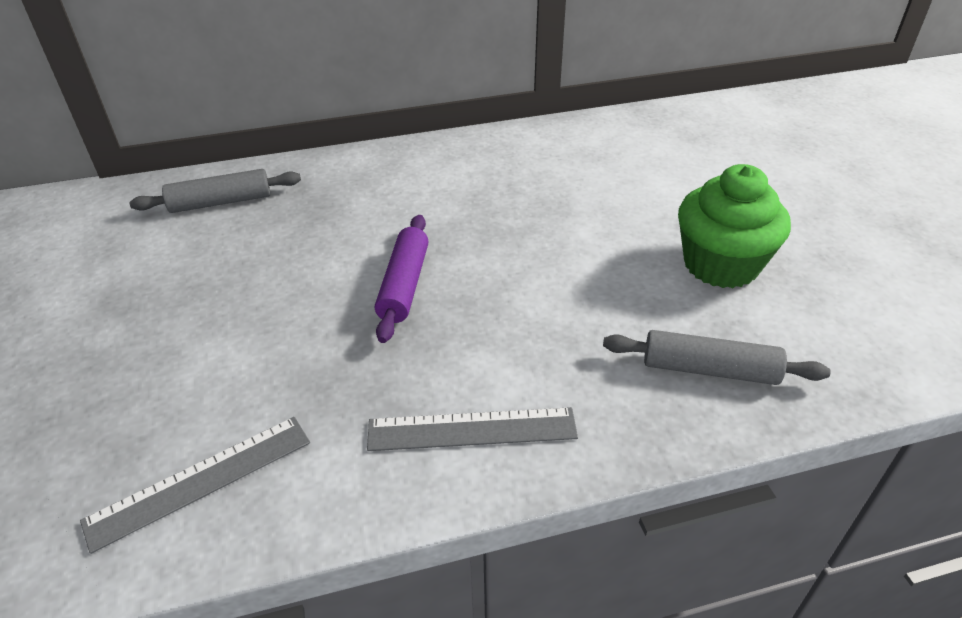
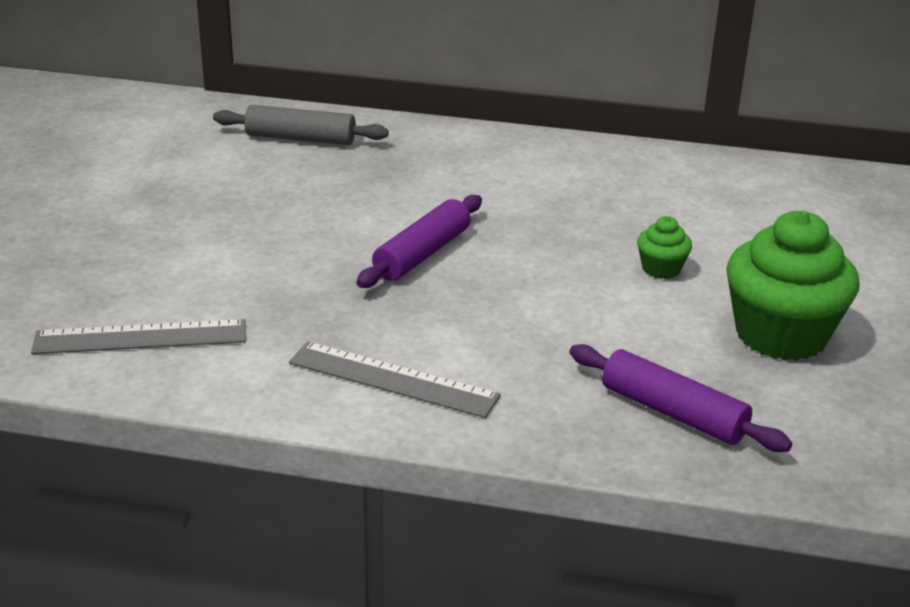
camera: 25 degrees right, 10 degrees down
(594, 235) = (661, 269): none -> green cupcake
(709, 370) = (672, 413): grey rolling pin -> purple rolling pin

